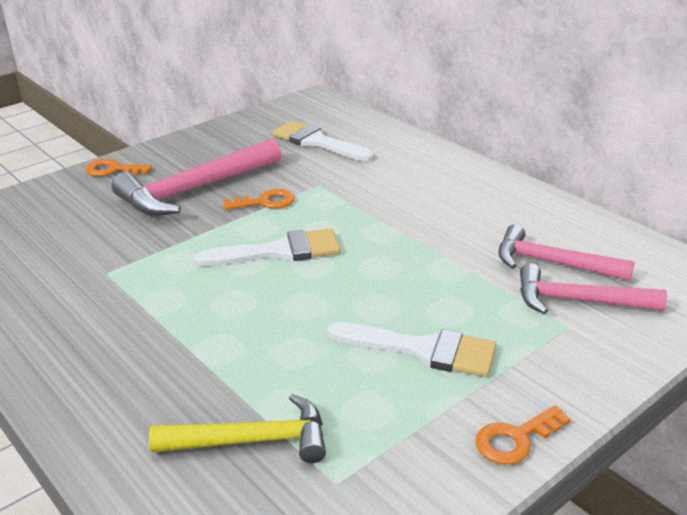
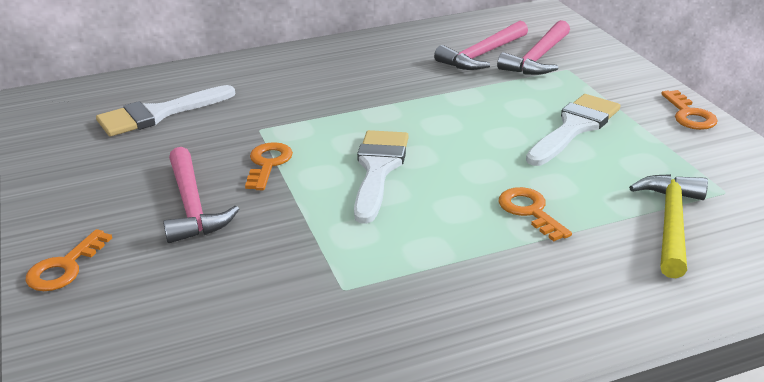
camera: 70 degrees left, 0 degrees up
(195, 189) = (192, 206): pink hammer -> pink hammer, size x0.66
(242, 344) = (530, 211): none -> orange key

